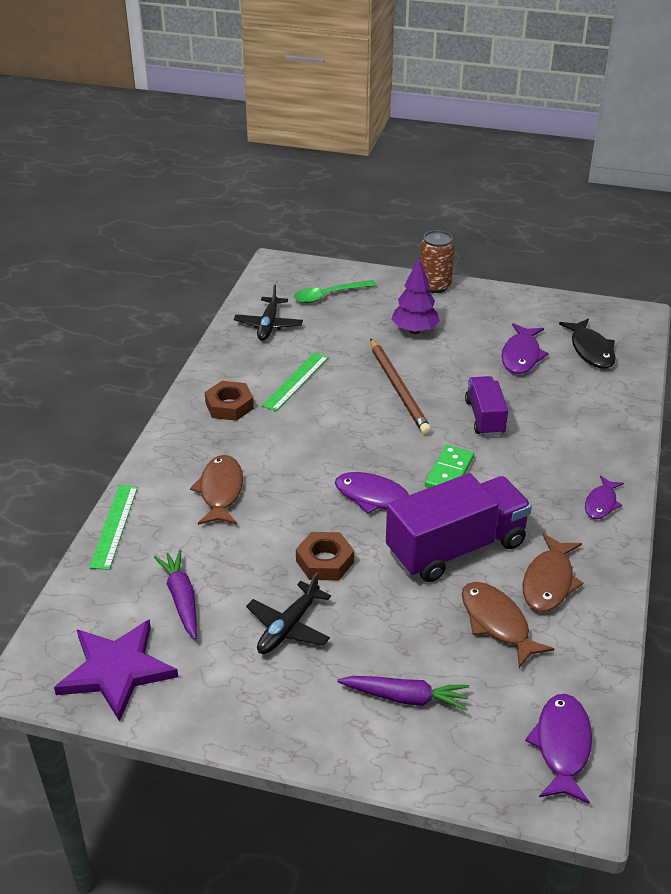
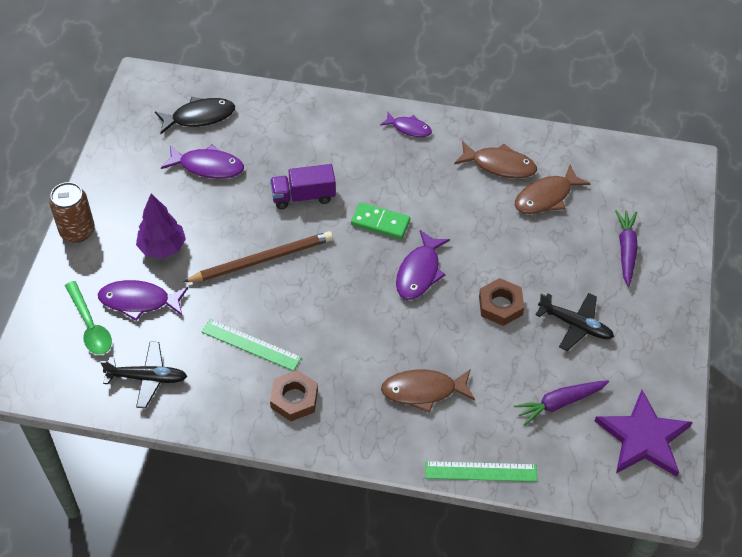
camera: 95 degrees left, 15 degrees up
(456, 548) = (472, 219): purple truck -> none
(562, 746) = (645, 168): purple fish -> purple fish (139, 301)

